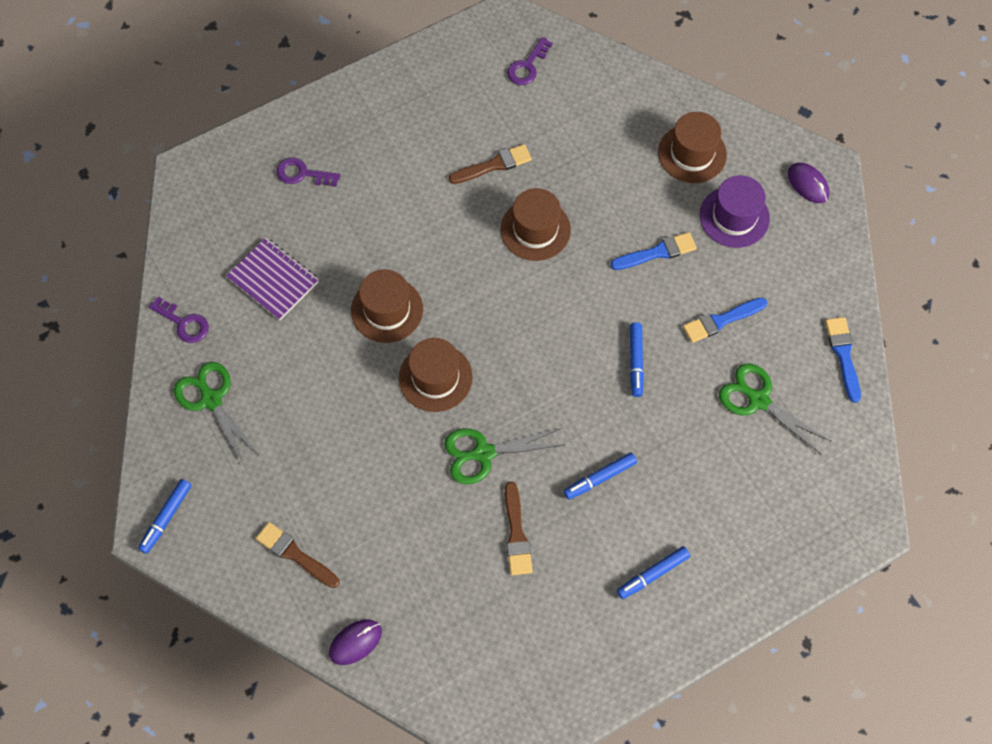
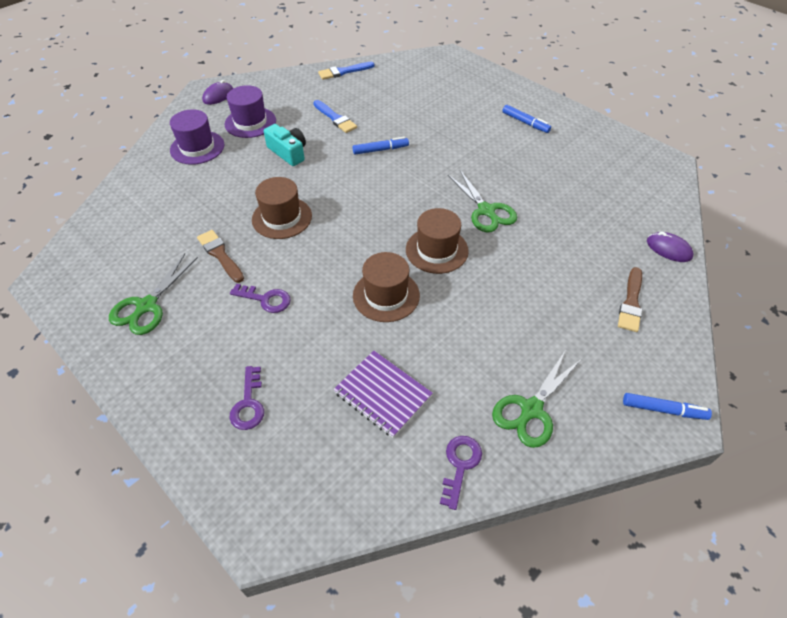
camera: 105 degrees left, 15 degrees down
(273, 280) = (383, 394): purple notebook -> purple notebook turned 75 degrees counterclockwise
(516, 533) = (536, 183): brown brush -> none
(527, 66) = (107, 253): purple key -> purple key (265, 299)
(600, 478) = (474, 153): blue marker -> none
(657, 252) = (288, 152): blue brush -> turquoise camera
(692, 153) = (197, 147): brown hat -> purple hat
(758, 400) = (387, 98): green scissors -> green scissors (147, 306)

